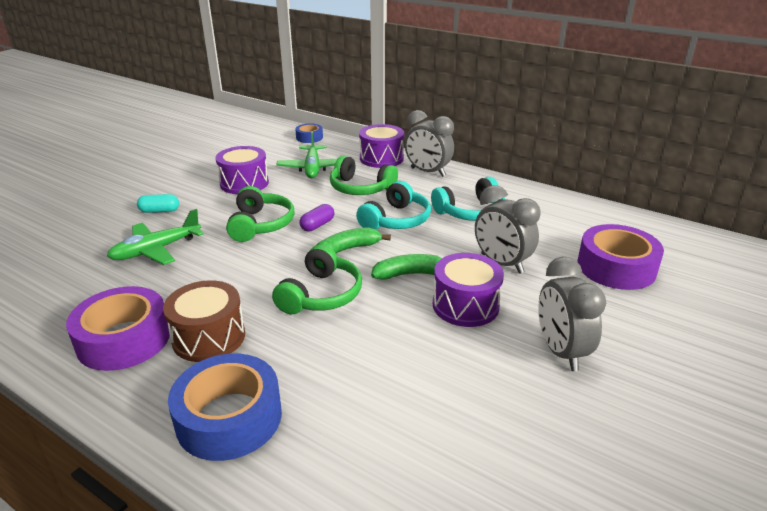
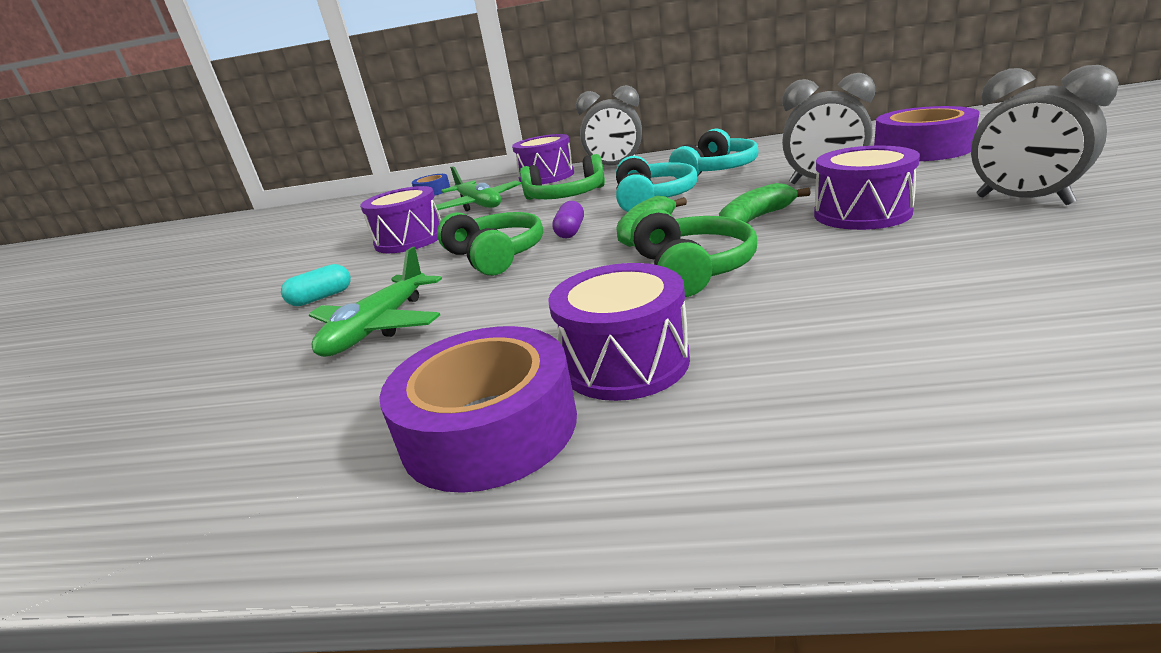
camera: 25 degrees left, 5 degrees down
(209, 337) = (625, 362): brown drum -> purple drum
(229, 418) = (836, 419): blue tape -> none

